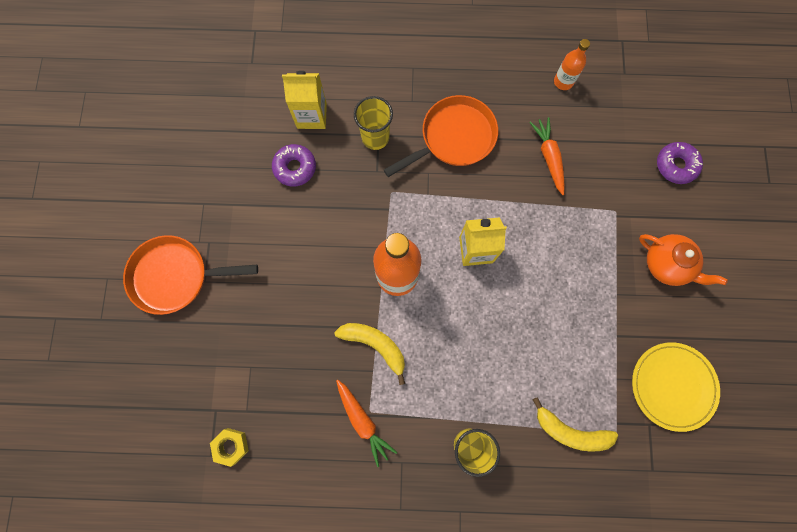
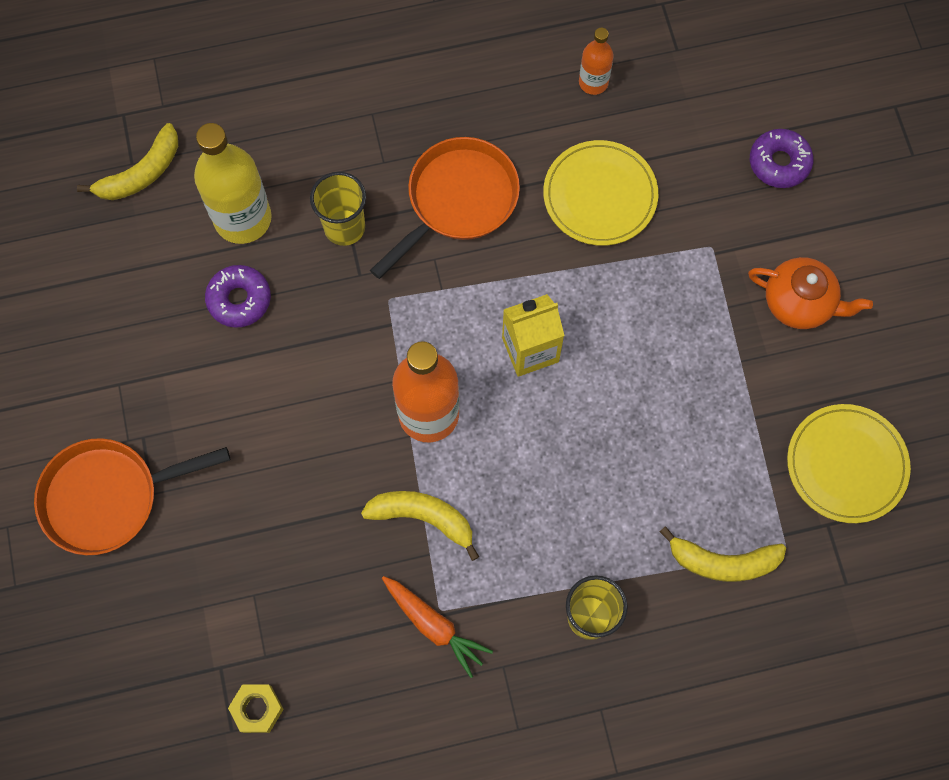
camera: 15 degrees left, 5 degrees down
(256, 71) = (141, 173): none -> yellow banana
(311, 115) = (243, 218): yellow carton -> yellow bottle
(548, 158) = (600, 195): orange carrot -> yellow plate

